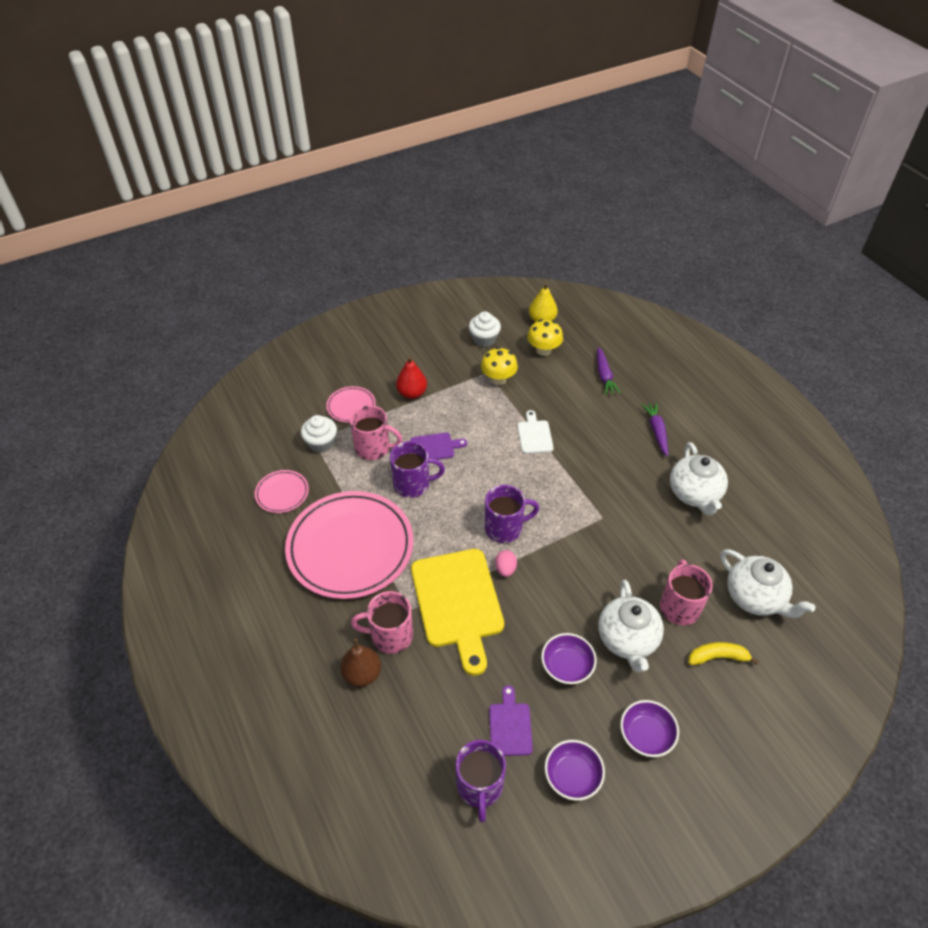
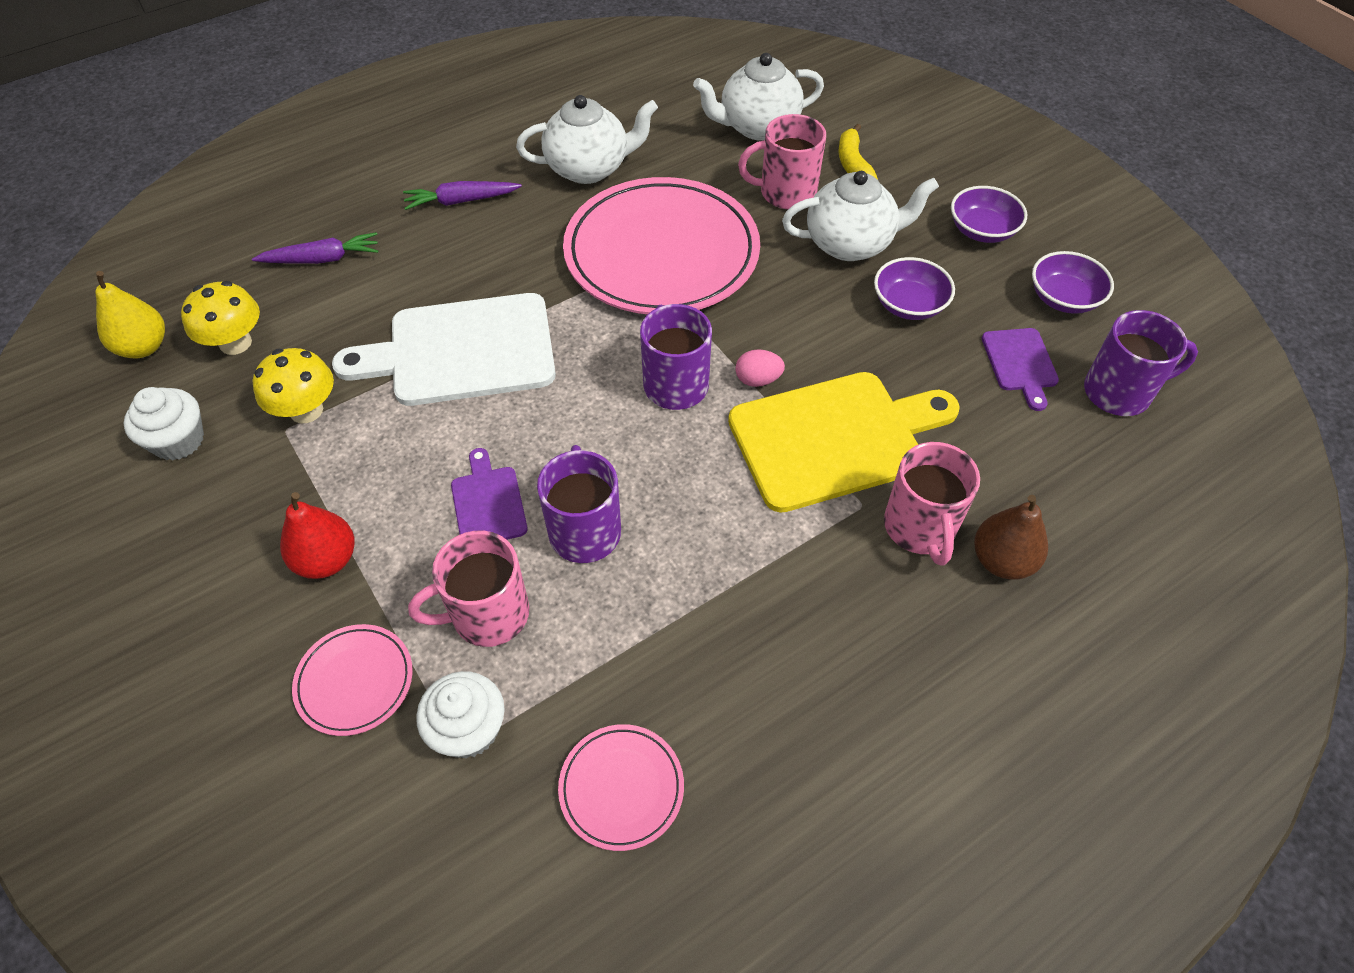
camera: 95 degrees left, 5 degrees up
(350, 547) = (749, 620): pink plate -> pink plate (661, 253)
(373, 448) = (487, 614): pink mug -> pink mug turned 120 degrees counterclockwise
(510, 726) = (1020, 363): purple cutting board -> purple cutting board turned 90 degrees counterclockwise
(534, 435) = (462, 351): white cutting board -> white cutting board, size x2.09
(755, 598) = (757, 127): white teapot -> white teapot turned 150 degrees counterclockwise

